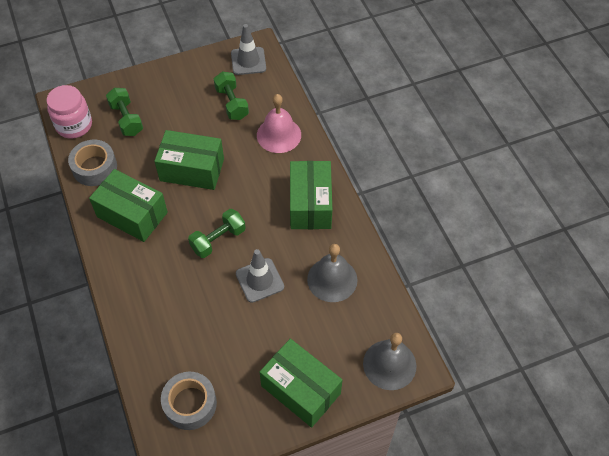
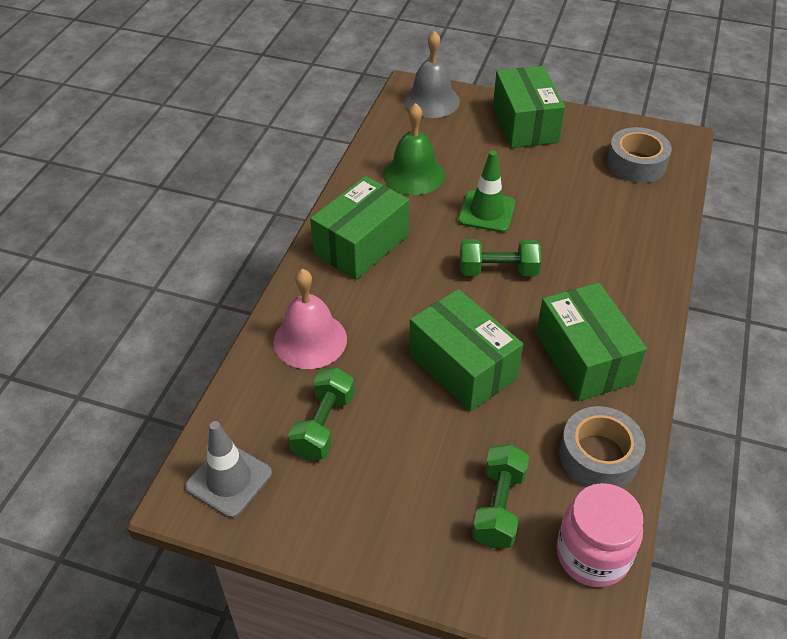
camera: 140 degrees left, 10 degrees down
(259, 280) = (486, 212): grey traffic cone -> green traffic cone
(332, 279) = (413, 174): grey bell -> green bell

